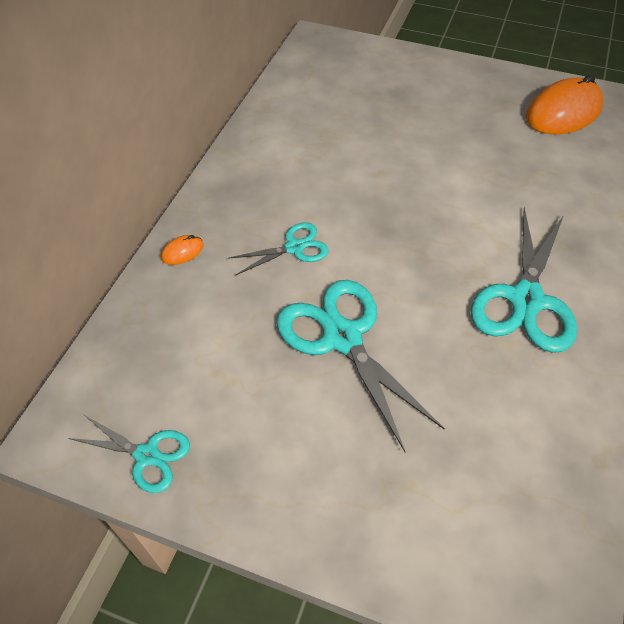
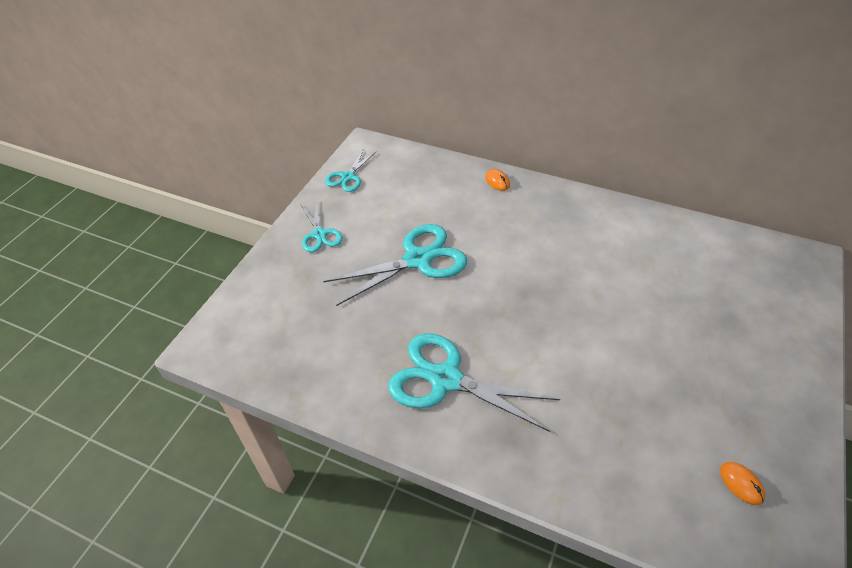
camera: 95 degrees right, 5 degrees down
(294, 247) = (503, 237): turquoise scissors -> turquoise scissors (320, 234)
(563, 113) = (741, 484): orange mouse -> orange mouse, size x0.41

